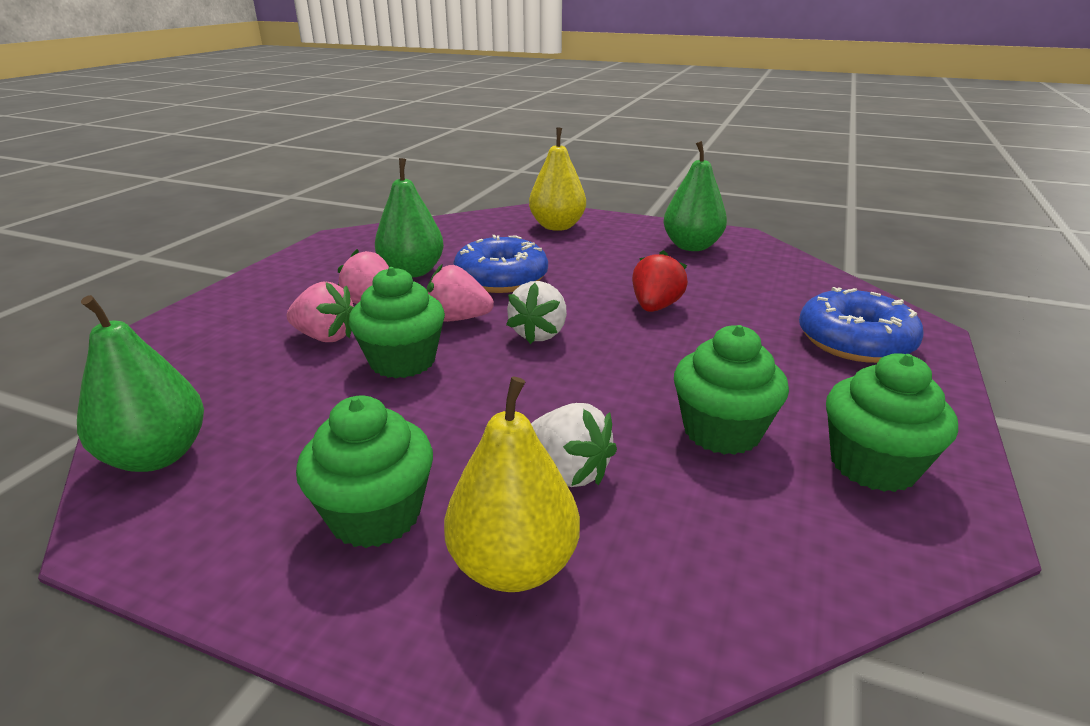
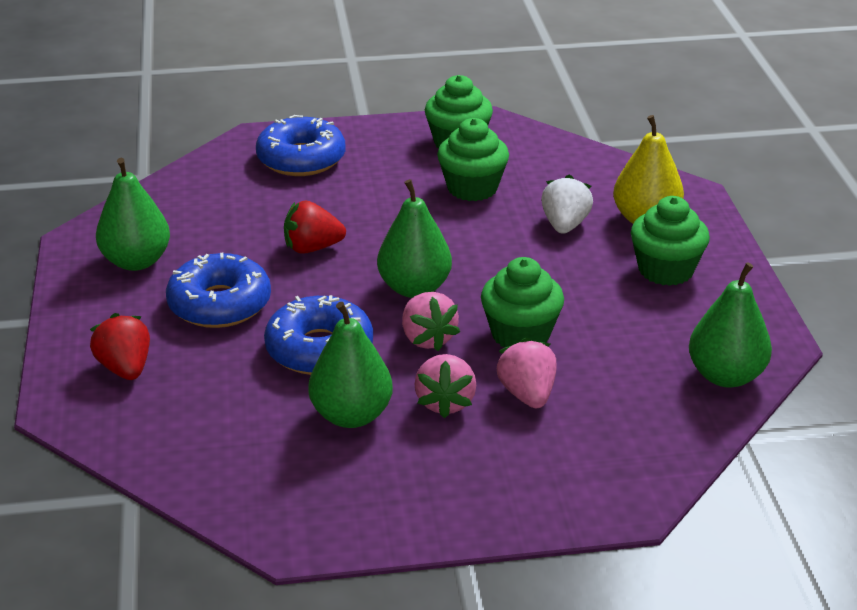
camera: 120 degrees left, 5 degrees up
(539, 334) = (414, 288): white strawberry -> green pear
(557, 226) = (125, 368): yellow pear -> red strawberry
(602, 260) = (220, 304): none -> blue donut

